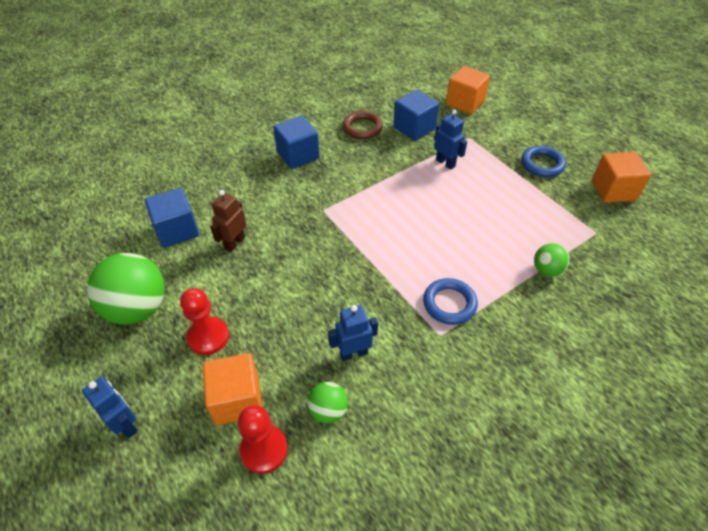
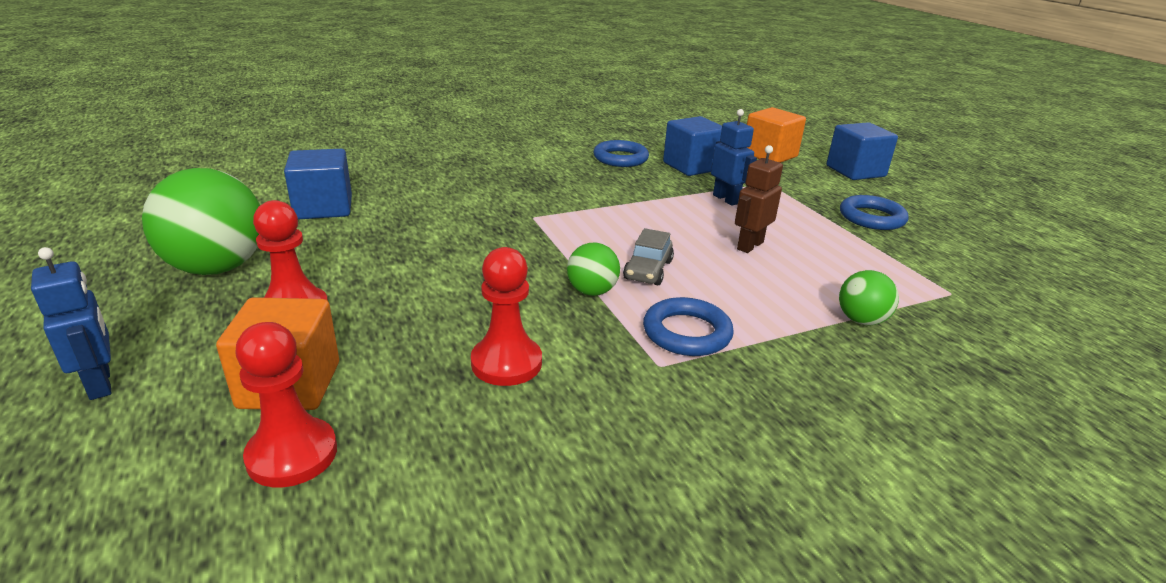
camera: 10 degrees right, 20 degrees down
(234, 243) = (393, 228): brown robot -> brown robot (749, 245)
(298, 155) = (523, 169): blue cube -> blue cube (855, 171)
(328, 410) = (429, 424): green ball -> green ball (592, 291)
(353, 353) = (506, 363): blue robot -> red pawn
(362, 128) = (620, 158): brown ring -> blue ring
(412, 250) = (648, 270): none -> grey car
(613, 190) = (984, 255): orange cube -> none

